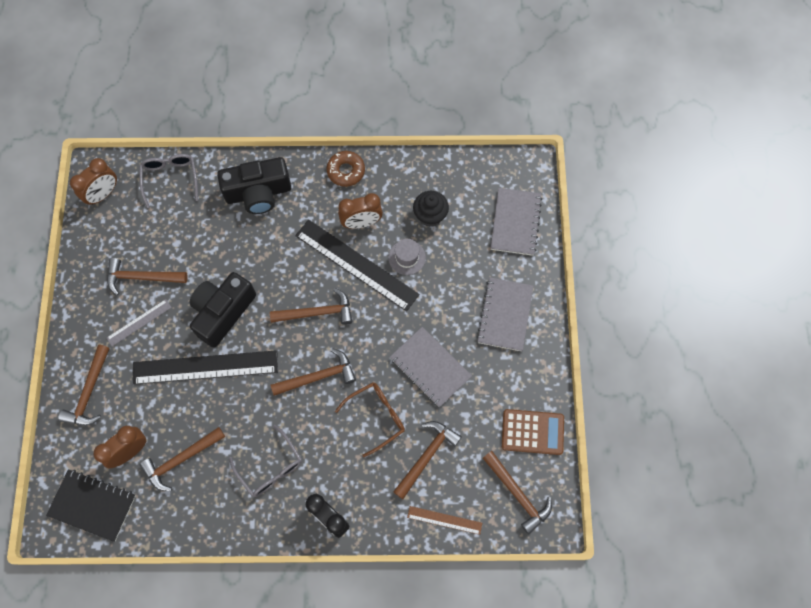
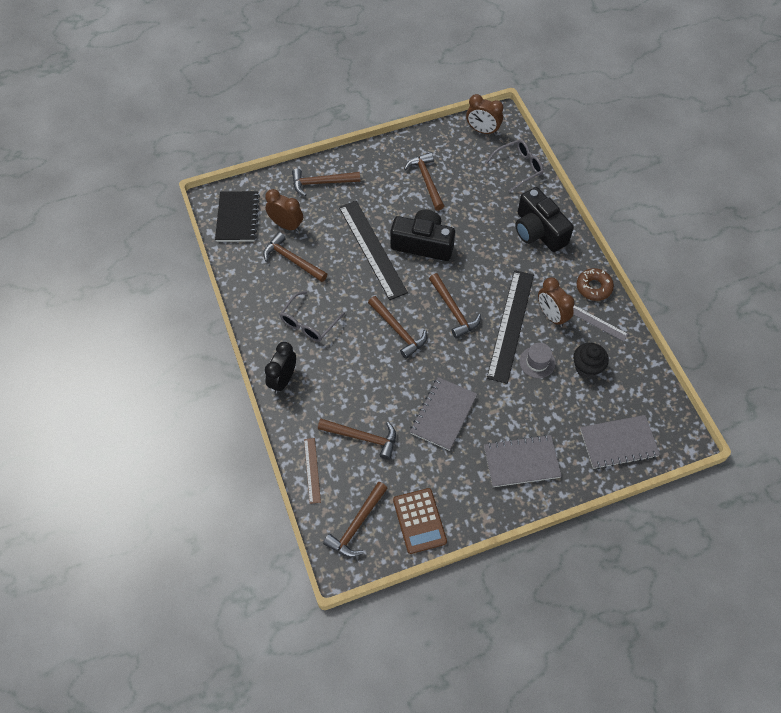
camera: 70 degrees right, 10 degrees down
(139, 322) = (389, 192): grey ruler -> grey ruler (597, 322)
(376, 417) = (381, 386): brown glasses -> none

